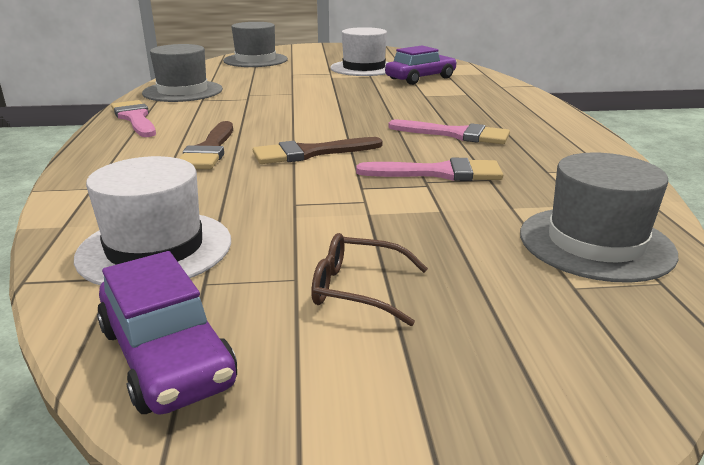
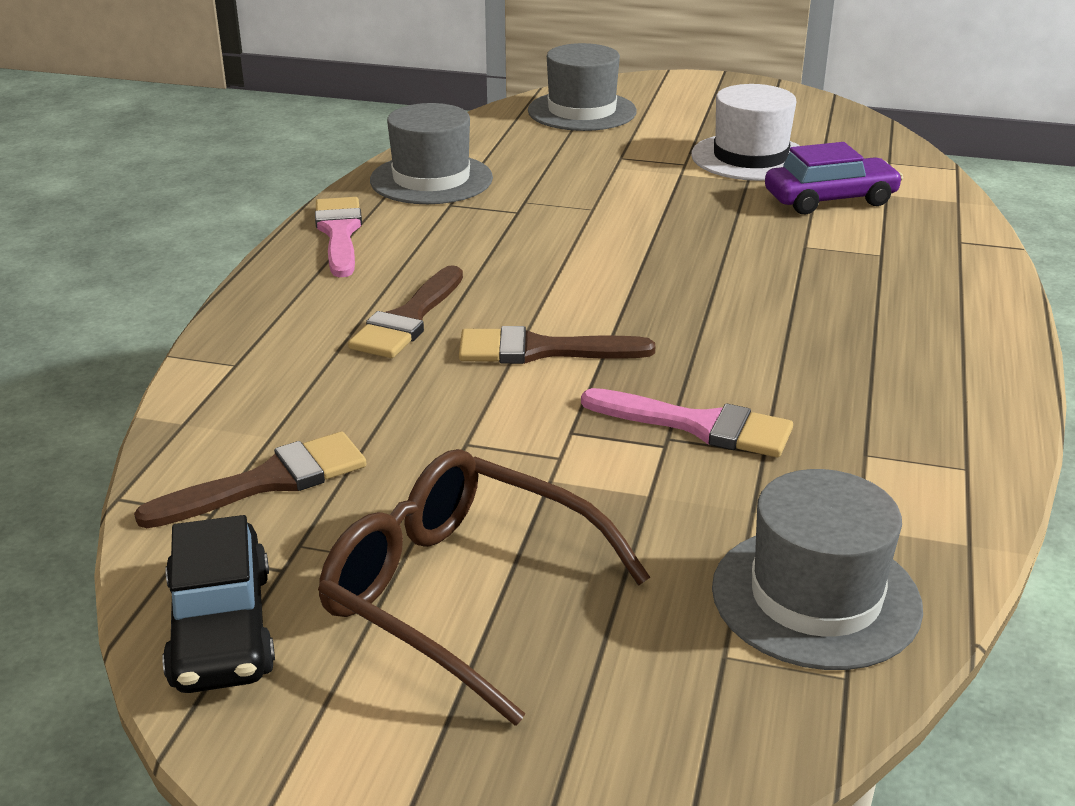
camera: 20 degrees right, 5 degrees up
(155, 248) = (268, 481): white hat -> brown brush
(167, 356) = (221, 628): purple car -> black car
(358, 289) = (462, 594): brown glasses -> brown glasses, size x1.94
(456, 134) = (785, 349): pink brush -> none

